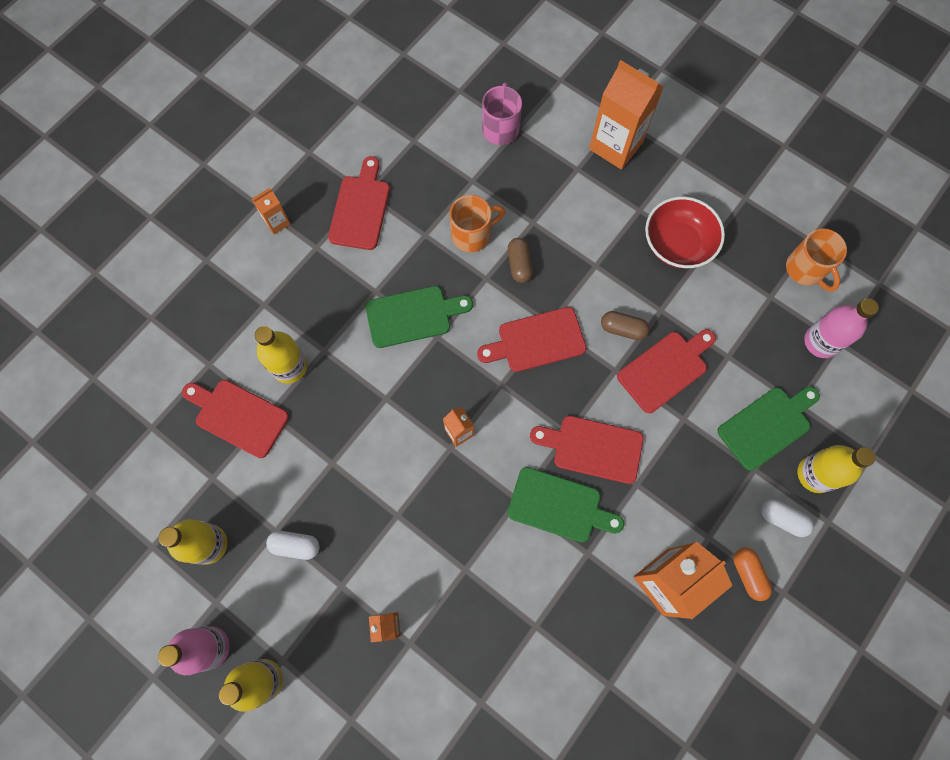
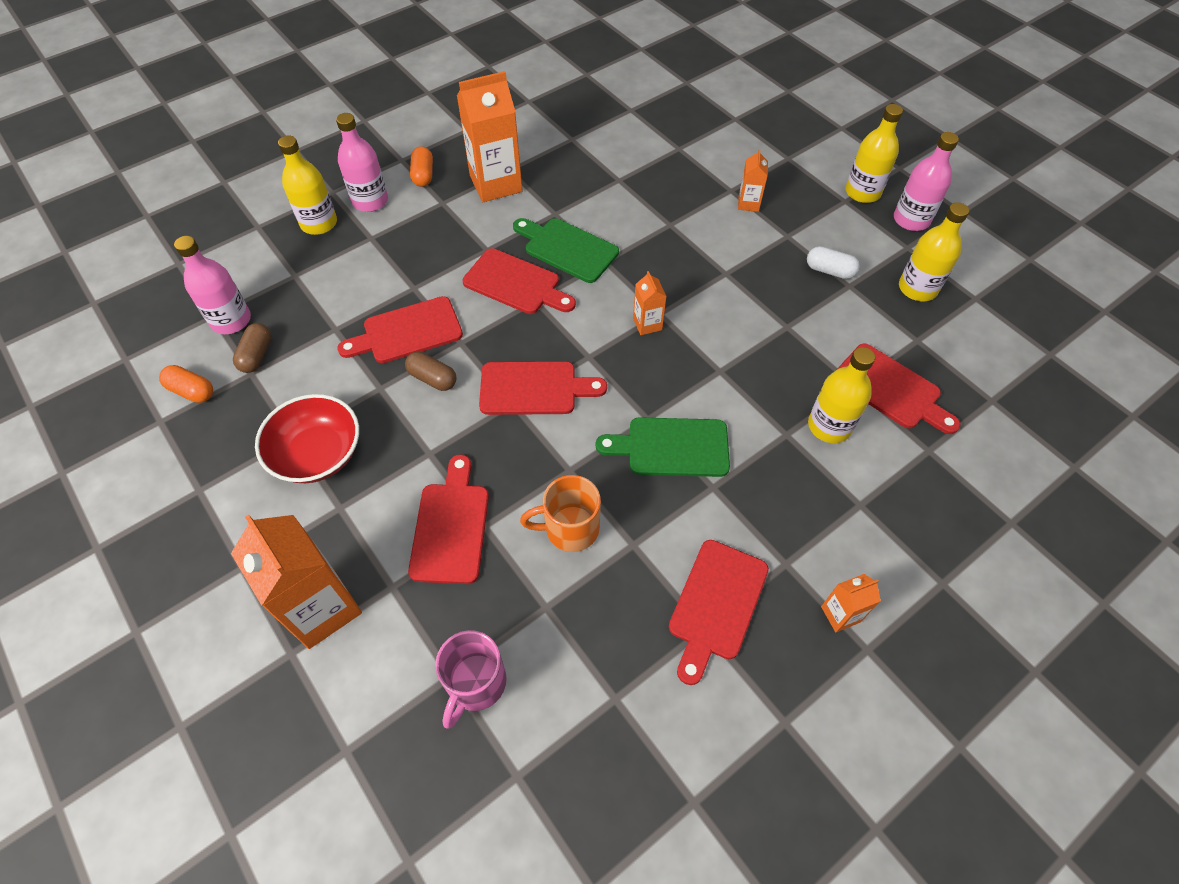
camera: 165 degrees left, 15 degrees down
(519, 264) = (522, 476): brown capsule -> brown capsule (257, 355)
(556, 216) = (451, 527): none -> red cutting board
(767, 425) = (336, 266): green cutting board -> none
(782, 519) = (370, 201): white capsule -> pink bottle
(805, 270) = (192, 391): orange mug -> orange capsule

